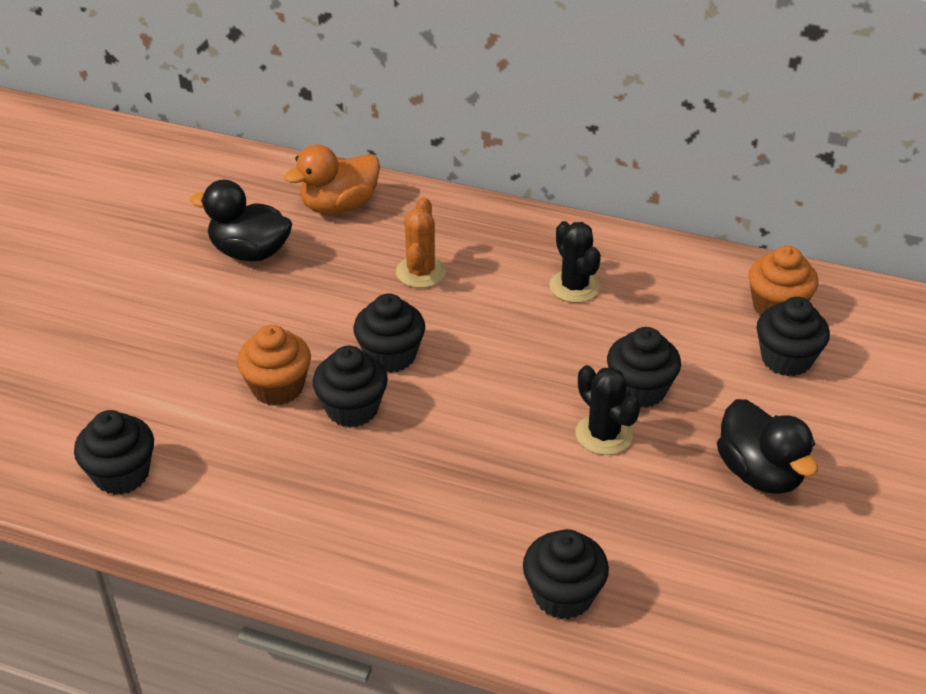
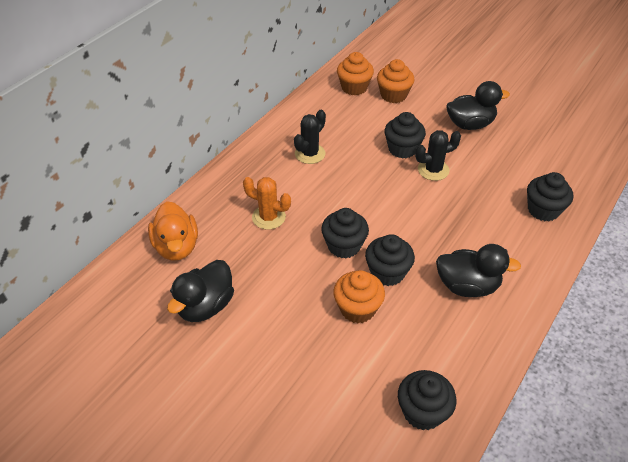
camera: 75 degrees left, 5 degrees up
(351, 502) = (467, 286): none -> black duck
(574, 286) = (310, 154): black cactus -> black cactus turned 45 degrees counterclockwise
(786, 359) = (393, 95): black cupcake -> orange cupcake

